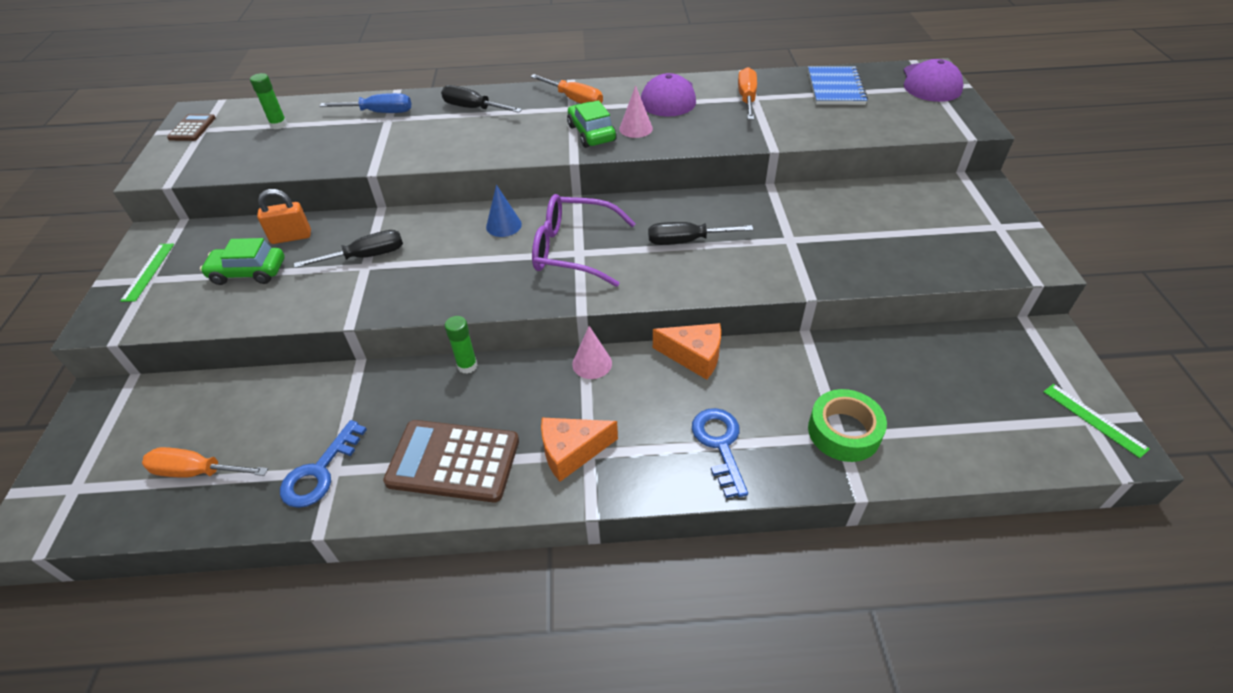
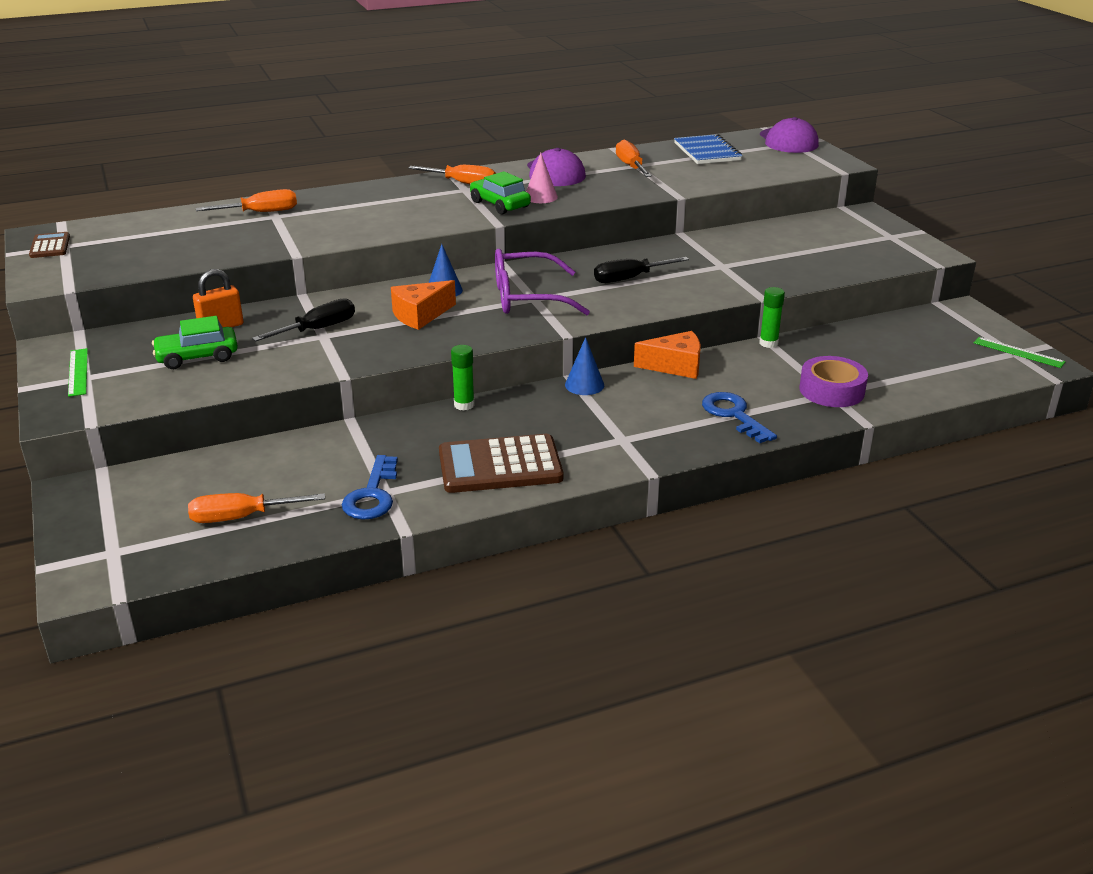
camera: 20 degrees left, 15 degrees down
(279, 125) = (153, 233): green glue stick -> green glue stick (768, 343)
(379, 112) = (261, 213): blue screwdriver -> orange screwdriver
(473, 108) = (362, 199): black screwdriver -> none
(572, 452) = (606, 441): orange cheese -> orange cheese (420, 315)
(592, 363) = (584, 385): pink cone -> blue cone
(844, 431) = (831, 390): green tape -> purple tape

